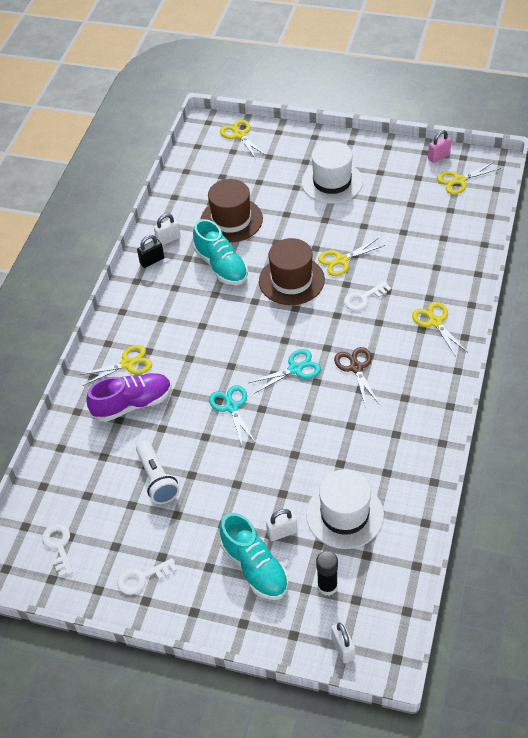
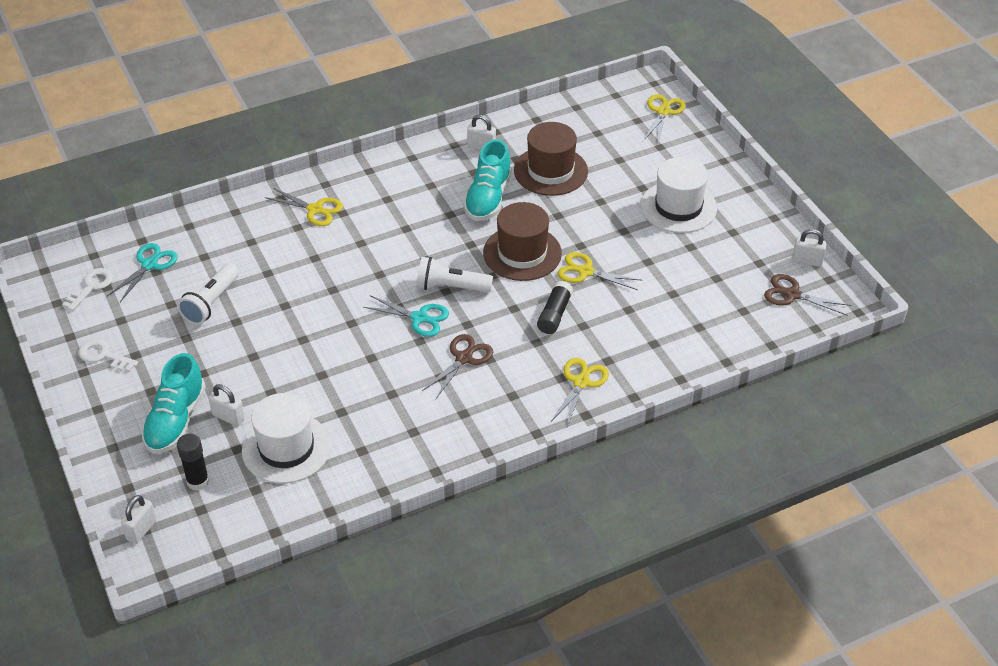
camera: 45 degrees right, 5 degrees down
(132, 404) = (275, 239): purple shoe -> none
(152, 261) = (445, 152): black padlock -> none
(231, 407) = (333, 302): turquoise scissors -> turquoise scissors (149, 265)
(284, 335) = (451, 287): none -> white flashlight
(363, 298) = (554, 314): white key -> black glue stick
(439, 157) = (807, 261): pink padlock -> white padlock
(459, 180) = (792, 294): yellow scissors -> brown scissors

